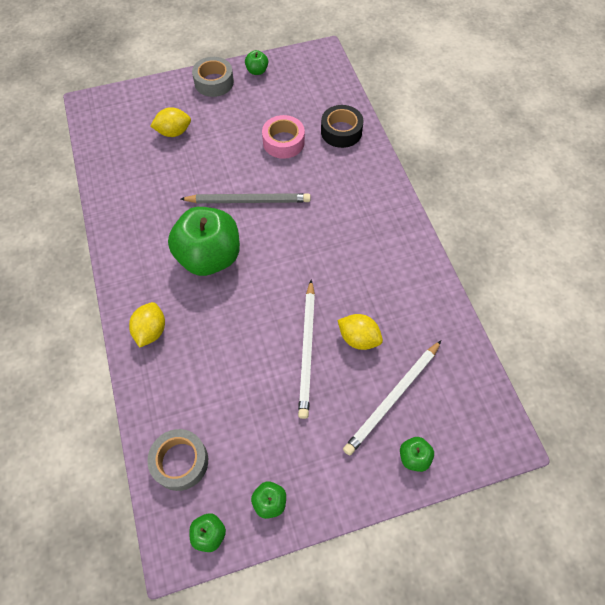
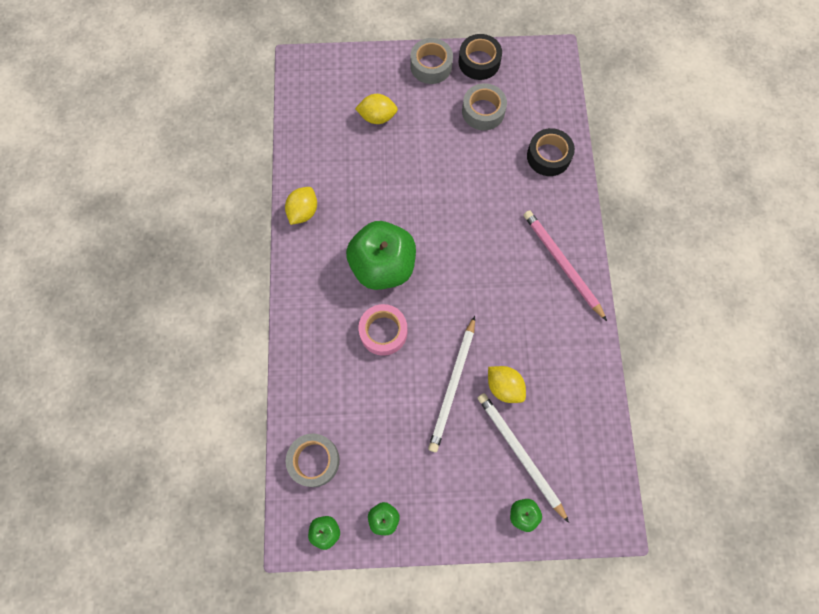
camera: 15 degrees right, 10 degrees up
(151, 331) = (313, 329): yellow lemon -> yellow lemon (303, 212)
(248, 200) = (434, 214): grey pencil -> none
(257, 71) = (479, 62): green apple -> black tape
(271, 108) = (483, 111): none -> grey tape
(283, 142) = (485, 155): pink tape -> pink tape (383, 332)
(381, 216) = (562, 264): none -> pink pencil
(393, 398) = (520, 454): white pencil -> white pencil turned 90 degrees clockwise

